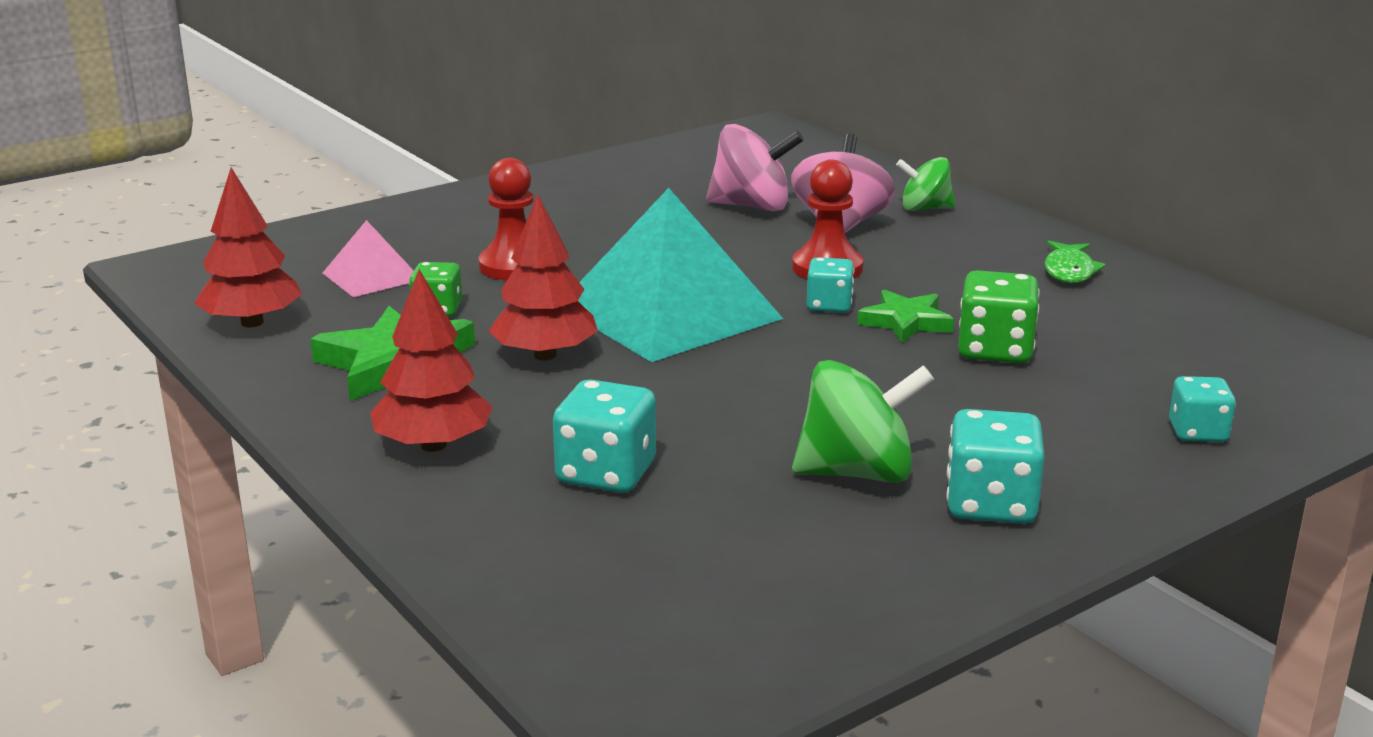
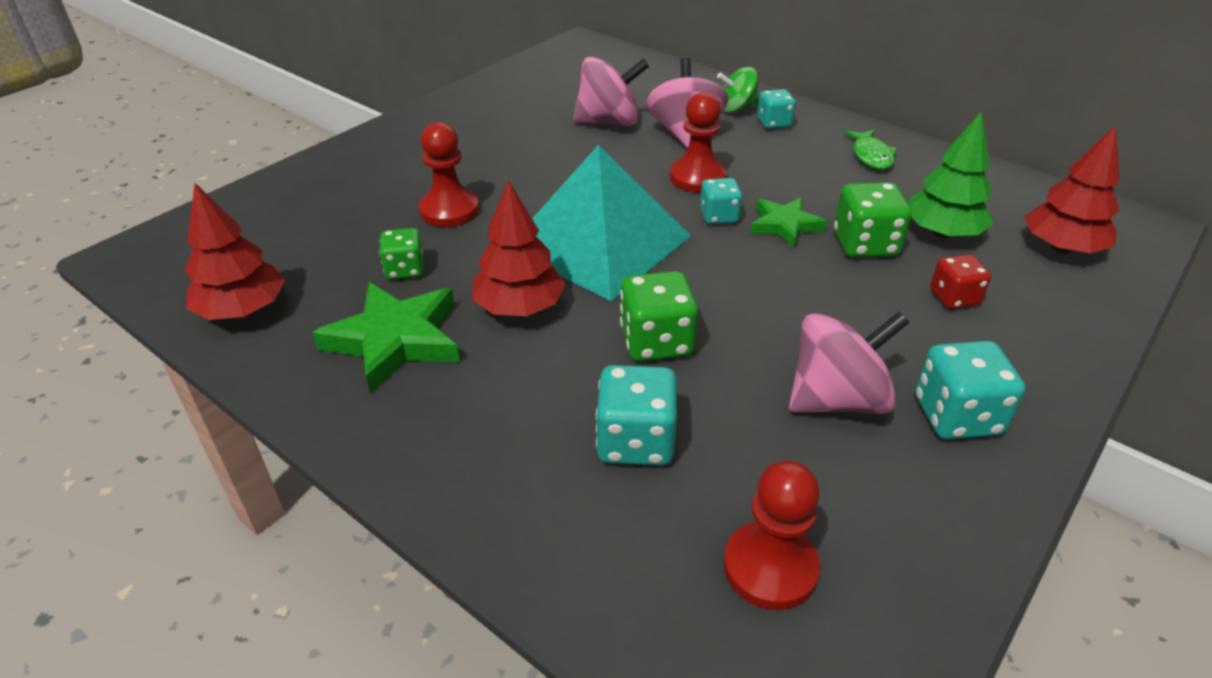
camera: 15 degrees left, 15 degrees up
(372, 276) = (331, 239): pink pyramid -> none
(433, 445) = (469, 435): red tree -> red tree (1061, 248)
(681, 401) = (656, 342): none -> green dice
(687, 583) = (770, 567): none -> red pawn
(857, 472) = (837, 399): green spinning top -> pink spinning top
(1071, 409) = (954, 297): none -> red dice
(1105, 351) = (942, 233): none -> green tree
(1197, 432) = (1054, 306): turquoise dice -> turquoise dice (773, 123)

